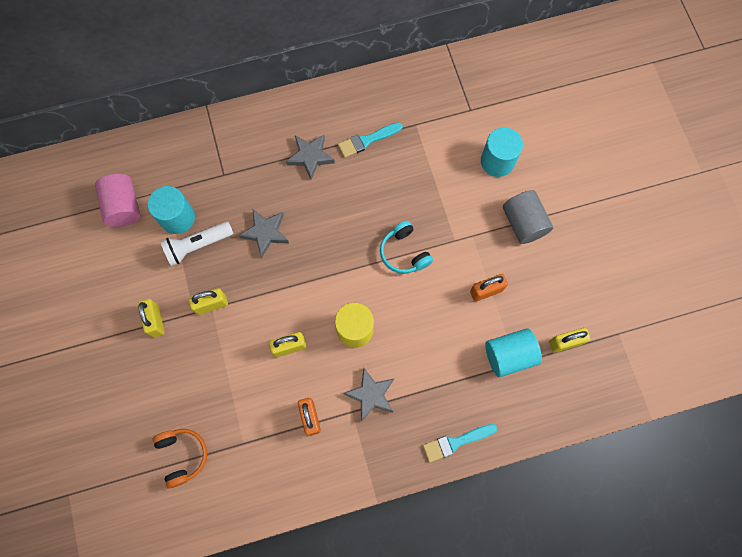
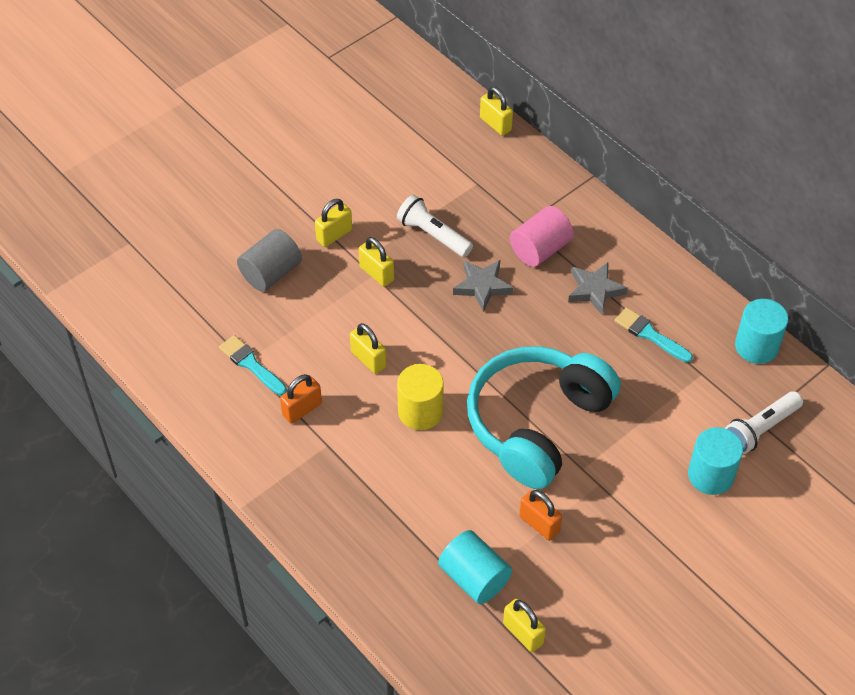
camera: 65 degrees right, 20 degrees down
(115, 149) = (495, 124): none -> yellow padlock
(123, 207) = (438, 158): pink cylinder -> pink cylinder (540, 249)
(177, 218) = (453, 206): turquoise cylinder -> turquoise cylinder (756, 346)
(182, 455) = (209, 316): orange headphones -> none
(371, 395) = (355, 455): grey star -> none
(404, 252) = (537, 423): turquoise headphones -> turquoise headphones, size x2.26
(456, 442) = (343, 560): turquoise brush -> turquoise brush (251, 364)
(476, 112) = (760, 429): none -> white flashlight
(523, 223) = (648, 533): grey cylinder -> grey cylinder (271, 273)

